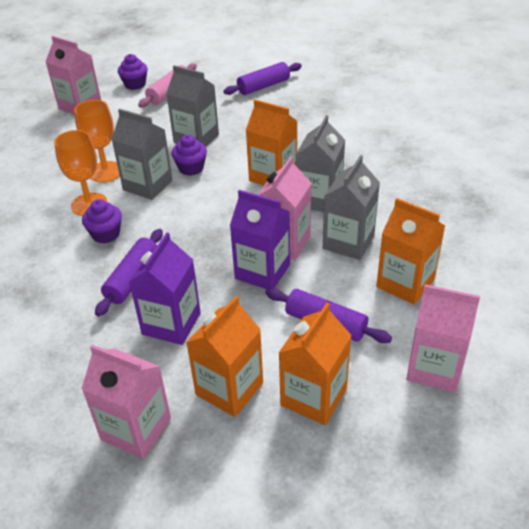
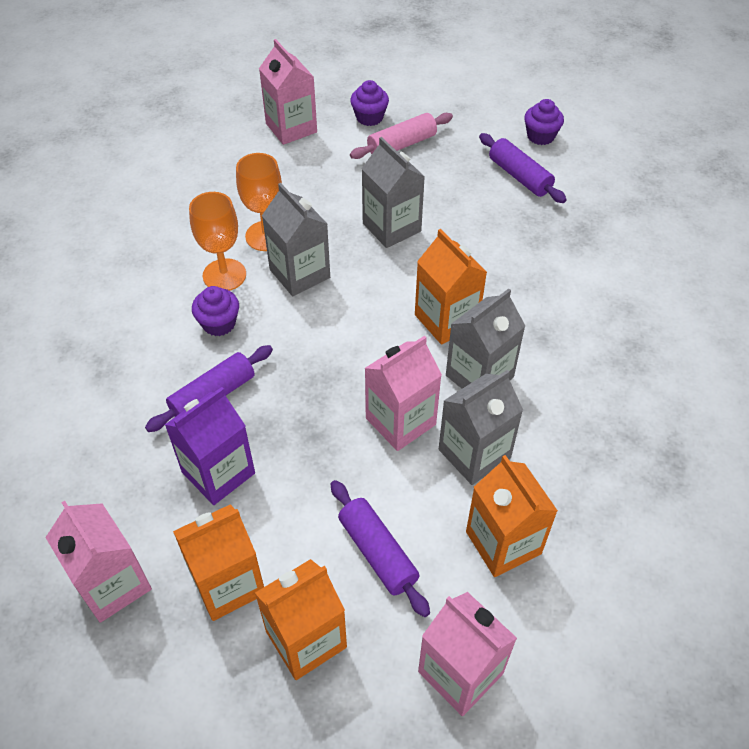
camera: 25 degrees right, 10 degrees up
(191, 168) = (360, 269): purple cupcake -> purple cupcake (540, 136)
(262, 271) = (352, 449): purple carton -> none
(263, 86) = (519, 176): purple rolling pin -> purple rolling pin turned 60 degrees clockwise

